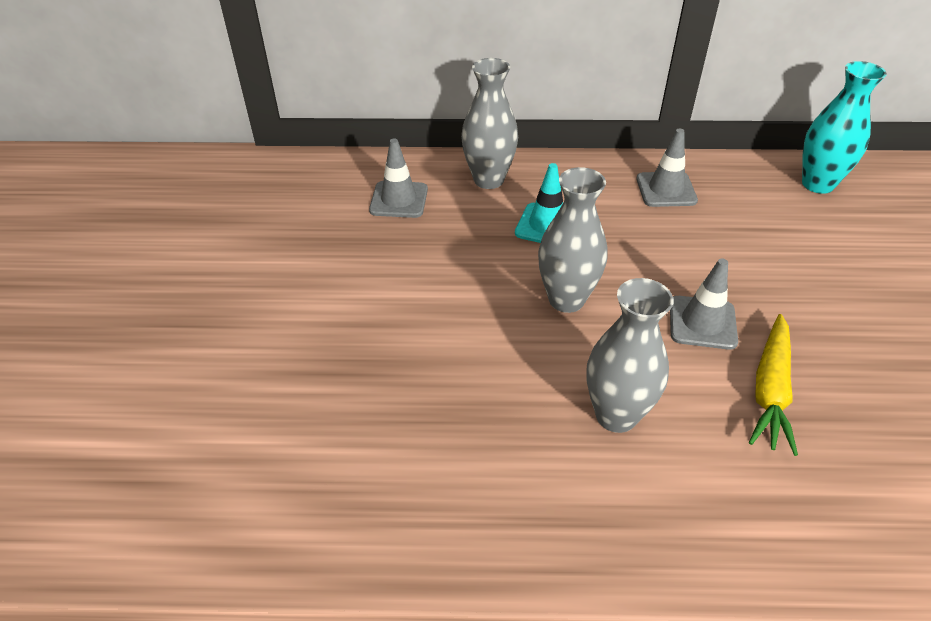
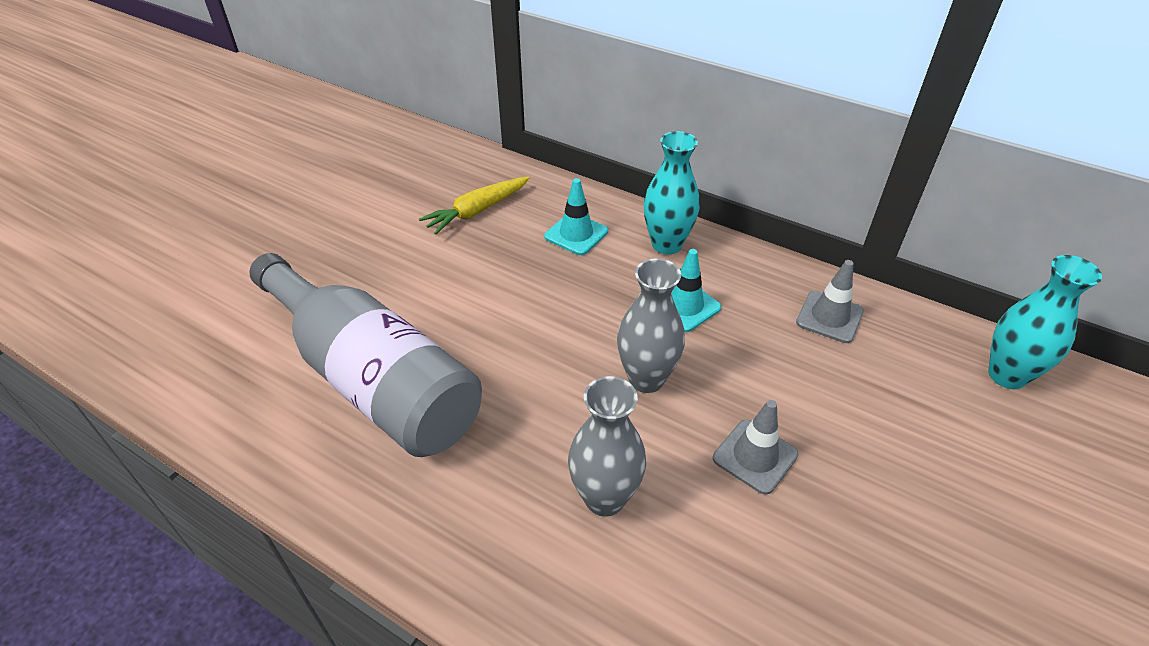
camera: 30 degrees right, 0 degrees up
(305, 414) = (373, 378): none -> grey bottle
(399, 200) = (576, 234): grey traffic cone -> turquoise traffic cone
(488, 180) = (666, 244): grey vase -> turquoise vase
(770, 390) = (767, 549): yellow carrot -> yellow carrot (477, 211)

